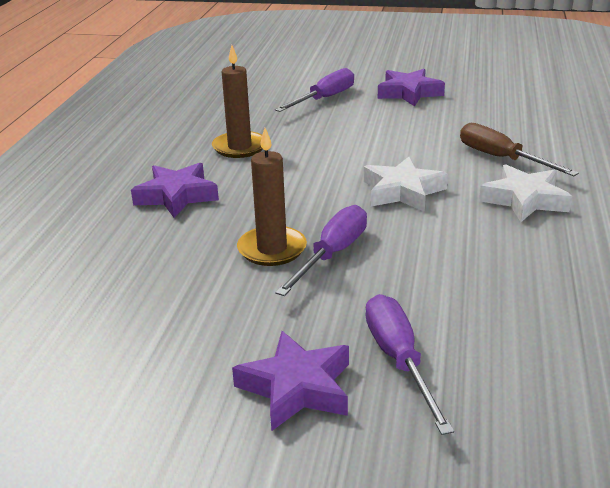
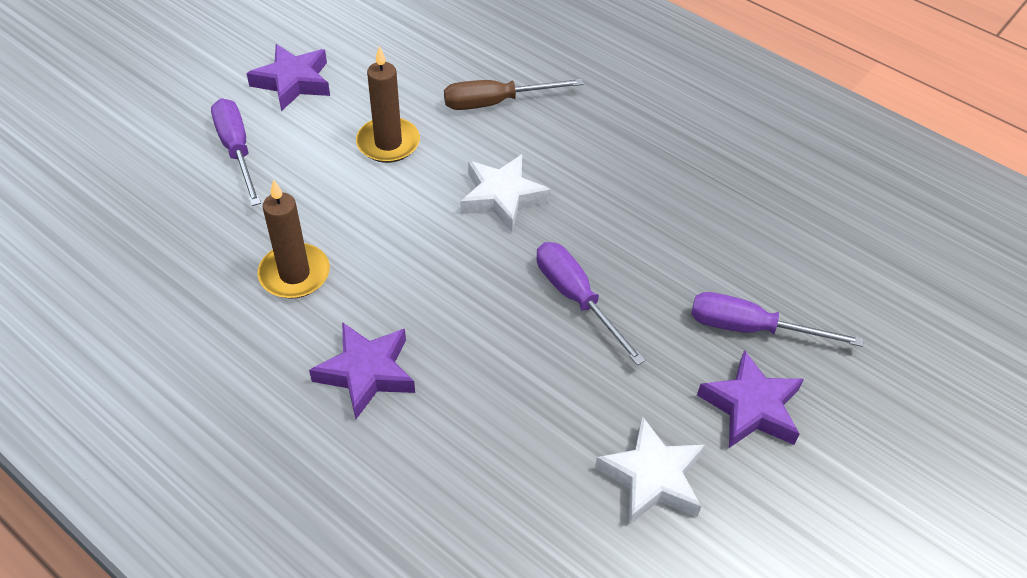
camera: 65 degrees left, 20 degrees up
(272, 249) = (536, 337): brown candle -> brown candle (388, 143)
(524, 200) = (578, 132): white star -> white star (652, 477)

